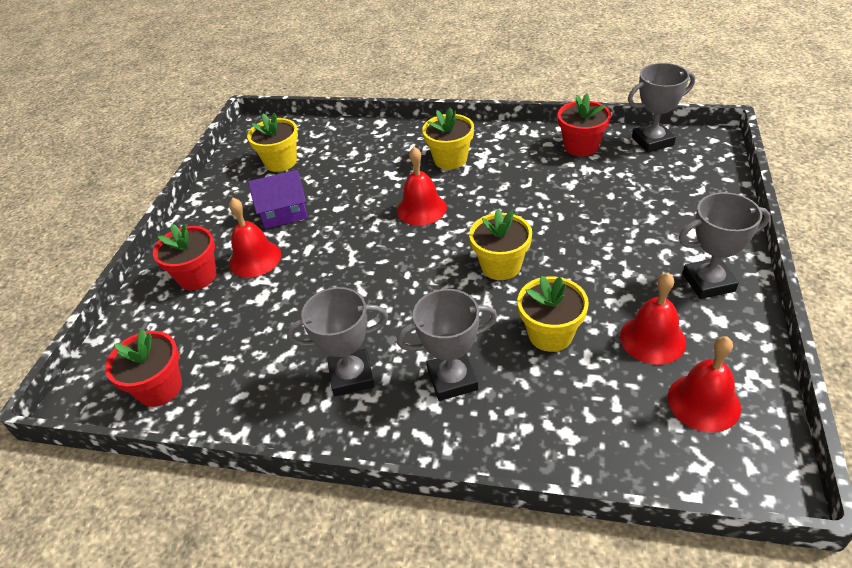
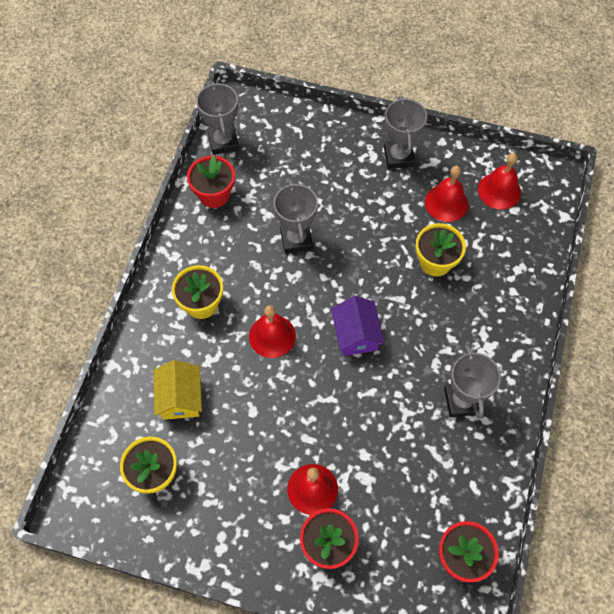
camera: 90 degrees left, 20 degrees up
(284, 212) = (247, 465): purple house -> purple house (356, 334)
(351, 163) = (180, 398): none -> yellow house
(452, 379) = (470, 331): grey trophy -> grey trophy (296, 239)
(501, 266) = (359, 283): yellow flower pot -> none

